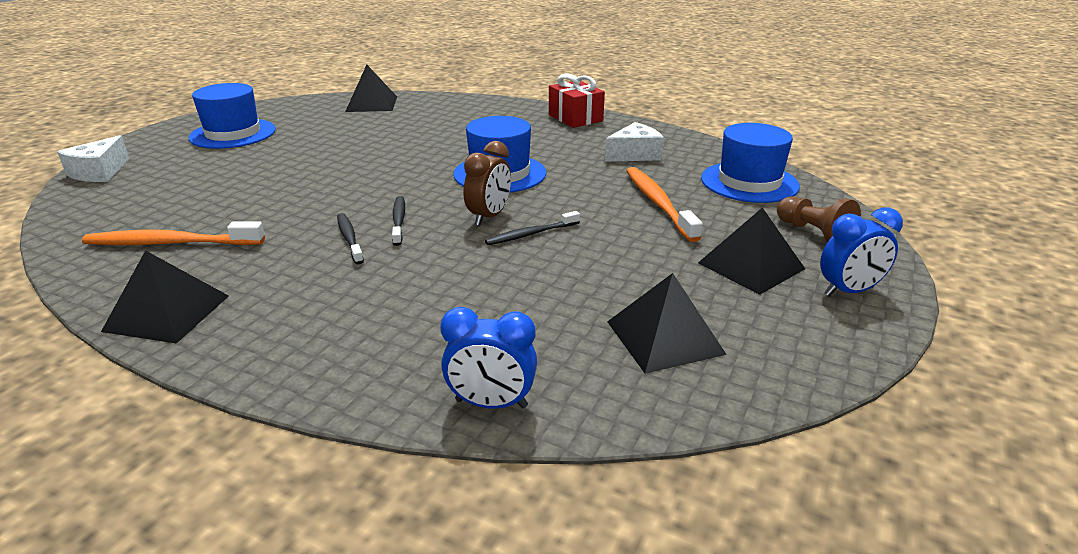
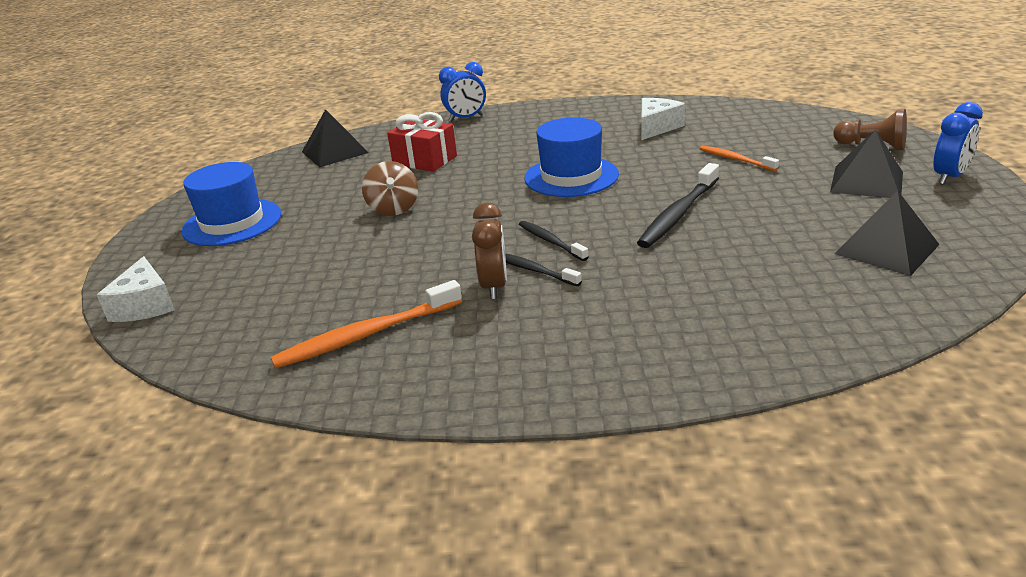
camera: 25 degrees left, 0 degrees up
(167, 313) = (478, 386): black pyramid -> none
(339, 157) = (393, 209): none -> brown spinning top
(489, 217) = (622, 212): brown clock -> brown clock (494, 286)
(491, 404) = (847, 336): blue clock -> blue clock (466, 118)
(531, 234) = (678, 214): black toothbrush -> black toothbrush, size x1.67
(575, 118) = (557, 111): red gift -> red gift (425, 160)
(658, 203) = (735, 159): orange toothbrush -> orange toothbrush, size x0.60
(749, 182) = (775, 123): blue hat -> none

